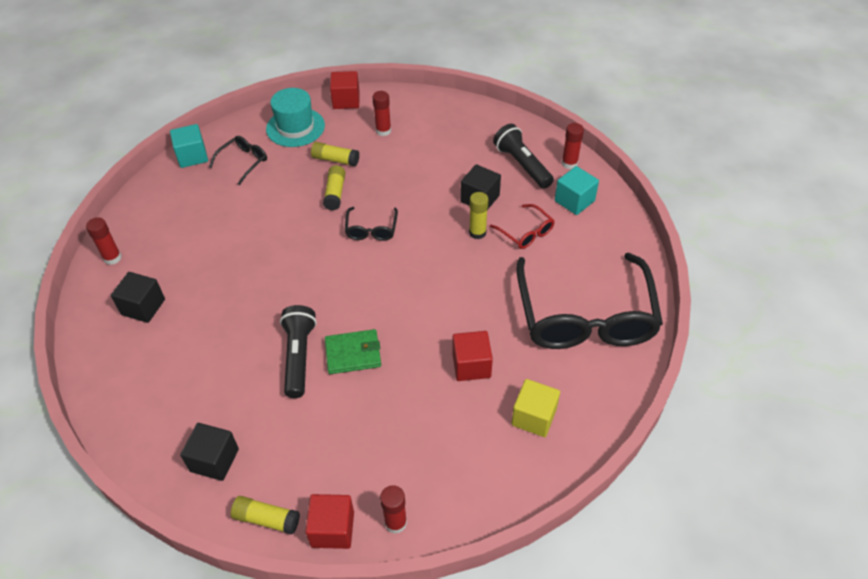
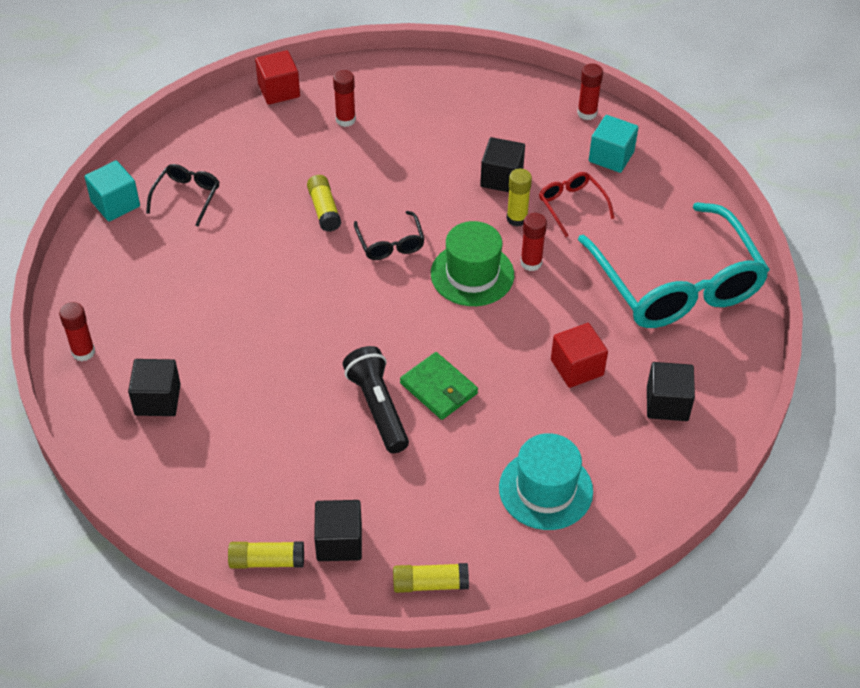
camera: 20 degrees left, 0 degrees up
(295, 127) = (231, 138): turquoise hat -> turquoise hat (545, 489)
(332, 529) = (507, 573): red cube -> none
(335, 160) = (303, 169): yellow glue stick -> yellow glue stick (267, 561)
(353, 353) = (439, 388): green wallet -> green wallet turned 75 degrees clockwise
(395, 522) = (570, 548): red glue stick -> red glue stick (531, 263)
(422, 268) = (472, 274): none -> green hat
(522, 165) = (533, 126): black flashlight -> none
(525, 232) = (572, 206): red glasses -> red glasses turned 150 degrees counterclockwise
(534, 417) = (667, 403): yellow cube -> black cube
(585, 316) = (676, 283): black glasses -> turquoise glasses

